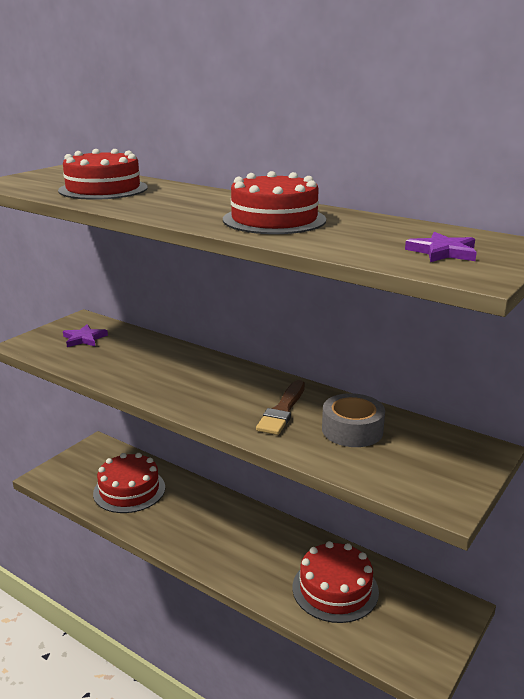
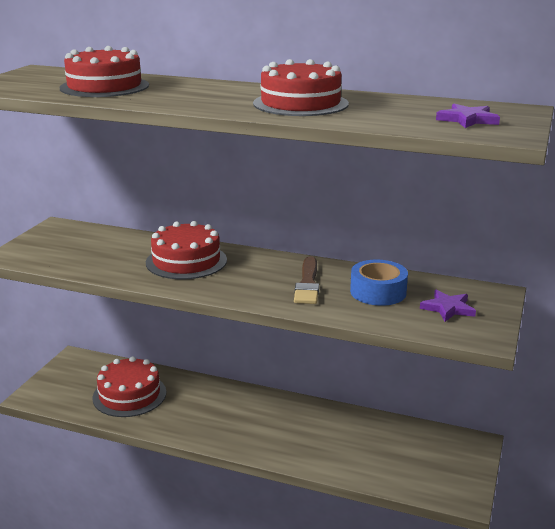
camera: 15 degrees left, 0 degrees up
(84, 338) = (72, 244): purple star -> purple star (448, 308)
(335, 589) = (364, 447): red cake -> red cake (186, 261)
(352, 430) = (378, 292): grey tape -> blue tape

